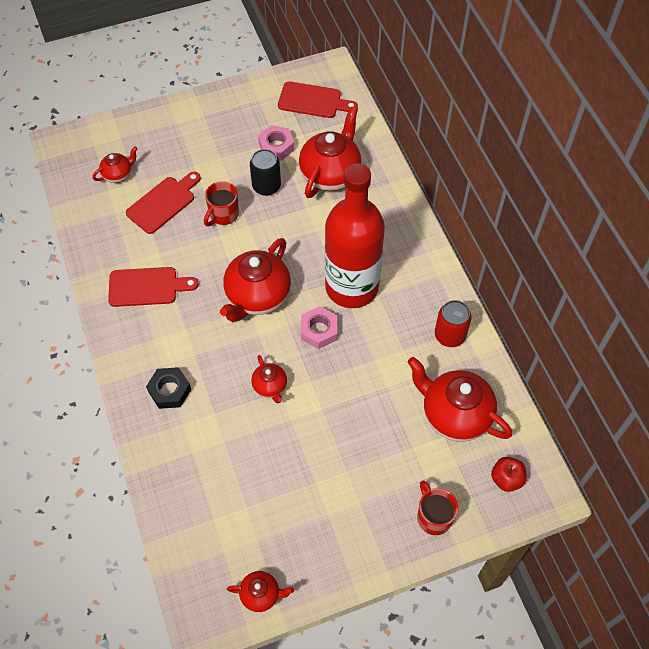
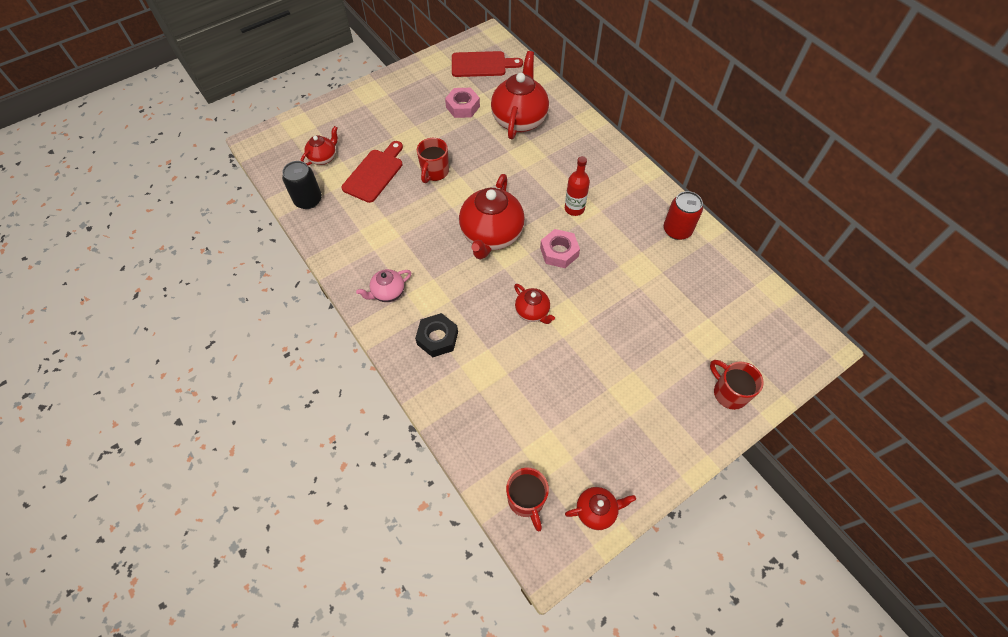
camera: 15 degrees left, 0 degrees up
(137, 333) = (388, 293): none -> pink teapot
(147, 287) = (384, 249): red cutting board -> none
(200, 567) = (526, 500): none -> red mug
(266, 186) = (465, 141): black can -> black can (308, 200)
(351, 287) = (574, 208): red bottle -> red bottle, size x0.41
(454, 415) = (709, 297): red teapot -> none
(506, 479) = (779, 342): red apple -> none

